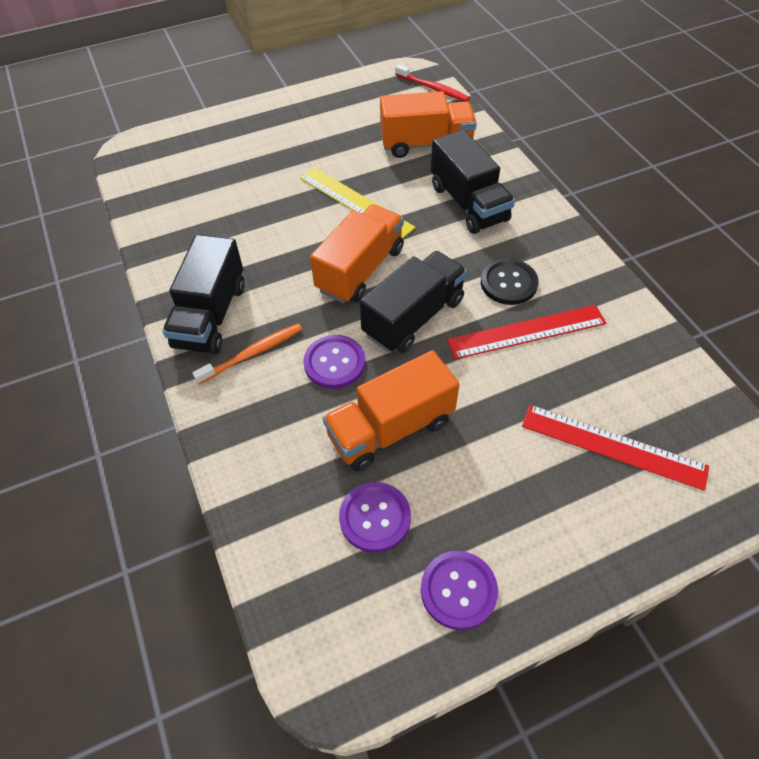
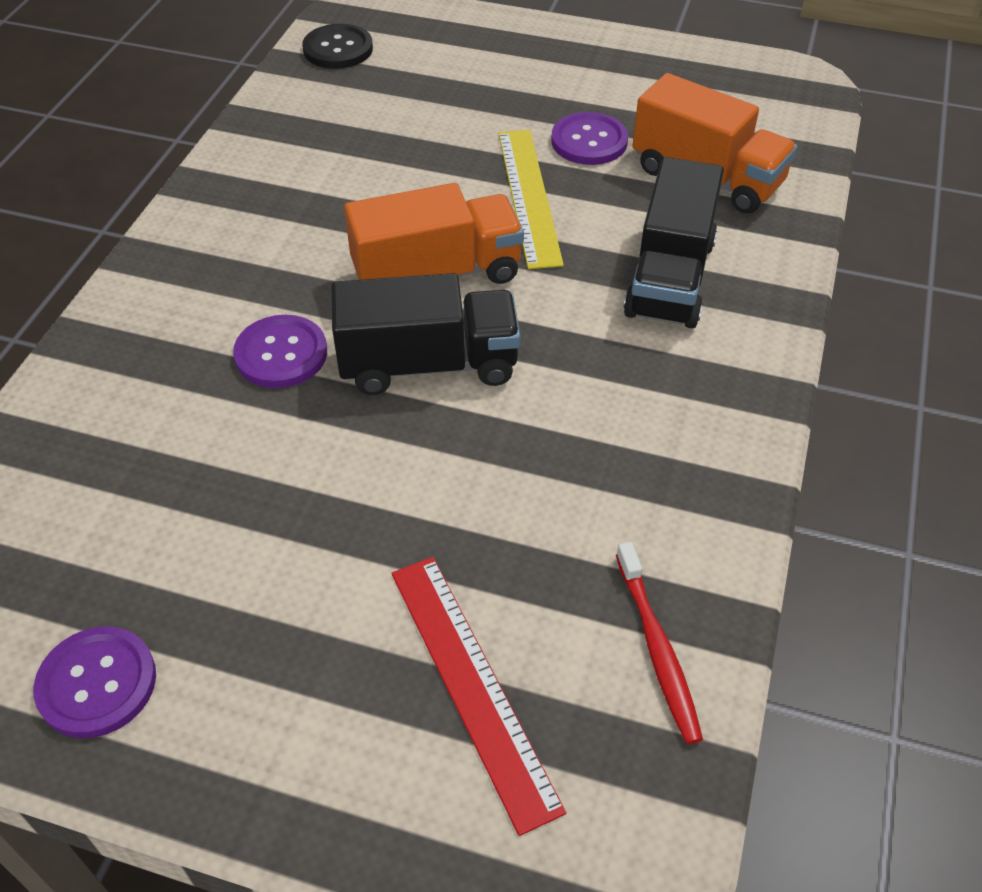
camera: 40 degrees right, 5 degrees down
(211, 315) = (225, 223): black truck -> none
(253, 353) = (216, 288): orange toothbrush -> none
(375, 517) = (116, 540): purple button -> purple button (589, 141)
(391, 428) = (249, 464): orange truck -> none
(433, 88) = (807, 114): red toothbrush -> red toothbrush (658, 650)
(508, 283) = (596, 403): black button -> black button (338, 49)
(527, 332) = (543, 474): red ruler -> none

